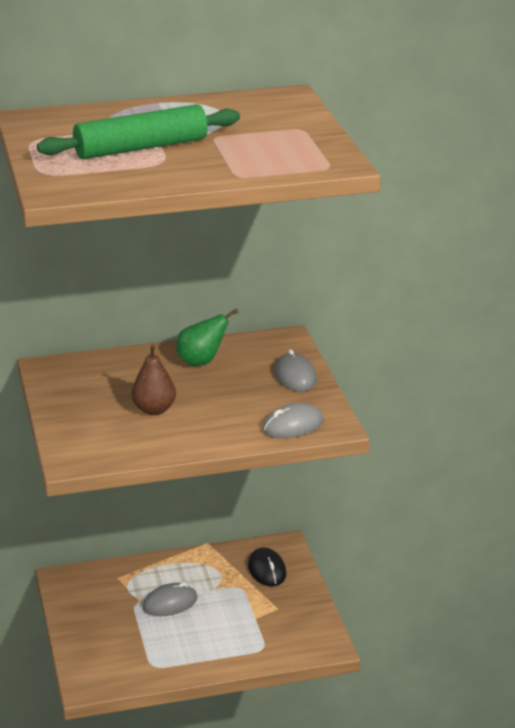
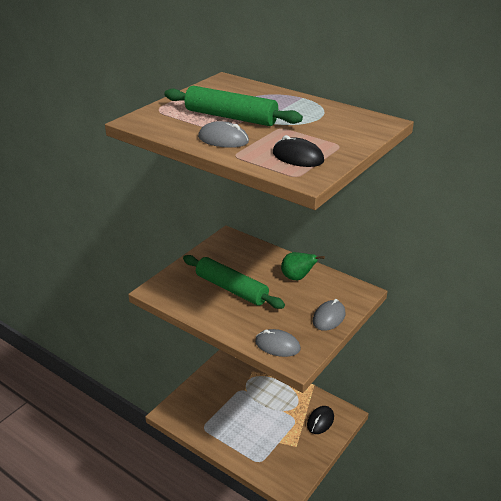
camera: 50 degrees right, 5 degrees up
(154, 410) = (231, 289): brown pear -> green rolling pin
(170, 603) = (254, 402): grey mouse -> grey mouse (223, 139)
(293, 153) = (297, 157): none -> black mouse

